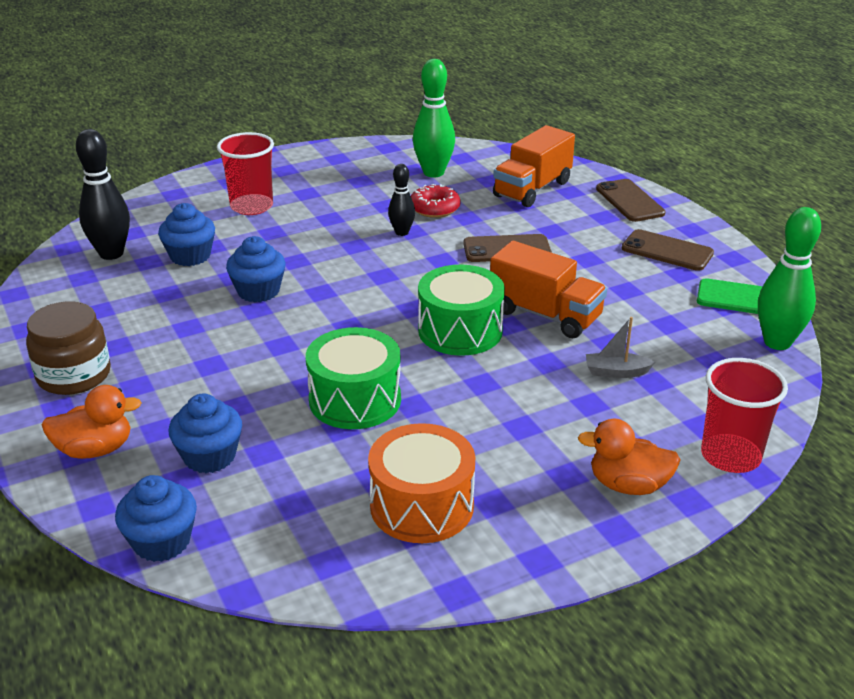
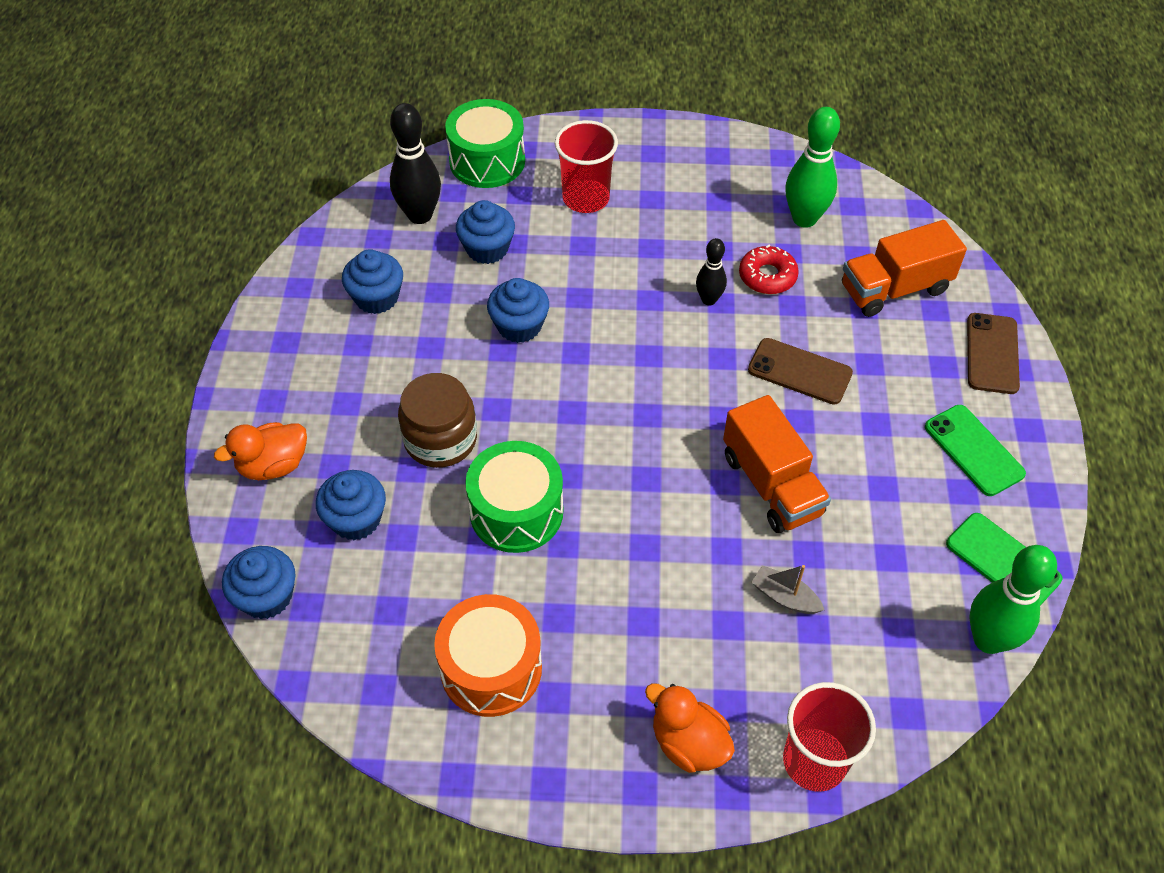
camera: 30 degrees right, 20 degrees up
(74, 375) = (304, 366): brown jar -> brown jar (440, 439)
(95, 449) = (273, 465): orange duck -> orange duck turned 135 degrees clockwise
(111, 312) = (376, 297): none -> blue cupcake
(460, 331) = (672, 467): green drum -> green drum (487, 161)
(667, 251) = (973, 450): brown phone -> green phone

